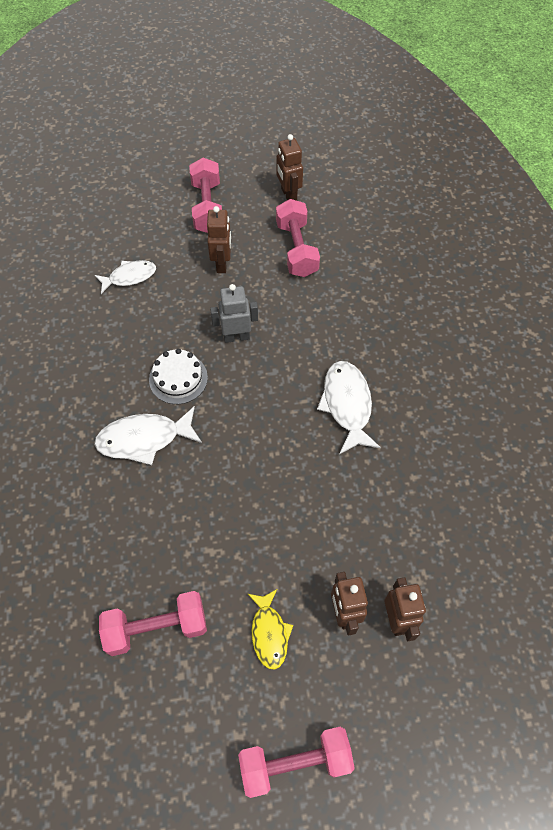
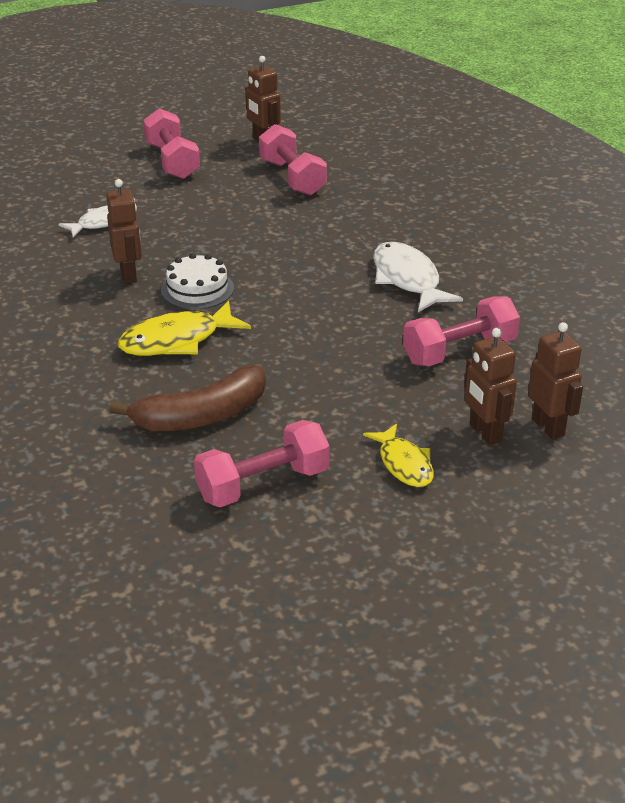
camera: 15 degrees left, 25 degrees down
(135, 535) = (201, 416): none -> brown banana
(144, 439) = (177, 340): white fish -> yellow fish
(222, 263) = (209, 199): brown robot -> brown robot (129, 275)
(236, 337) = (253, 249): grey robot -> none
(295, 762) = (487, 560): pink dumbbell -> pink dumbbell (459, 351)

